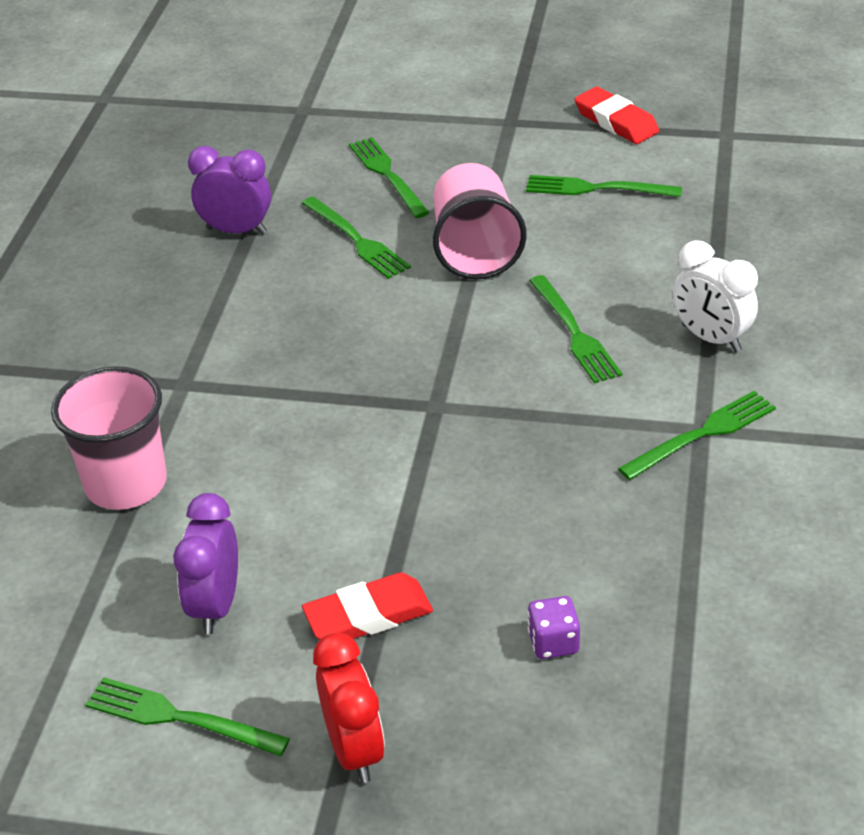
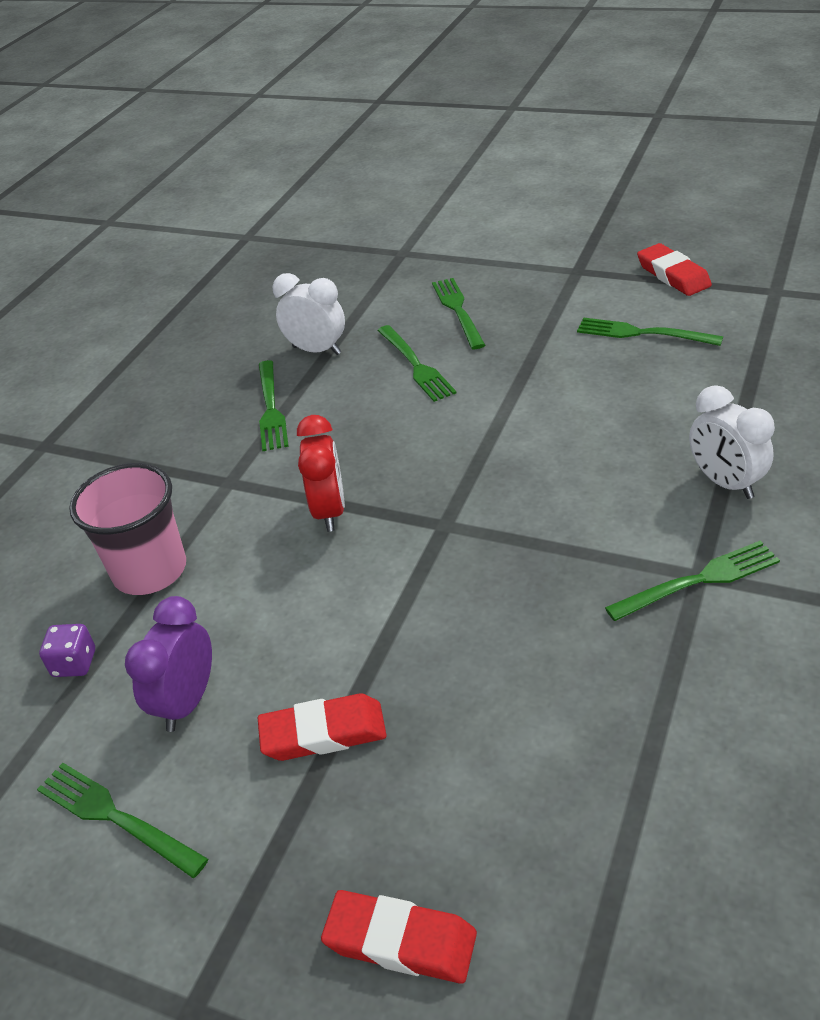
camera: 15 degrees right, 0 degrees up
(236, 231) = (317, 350): purple clock -> white clock
(354, 750) = (267, 883): red clock -> red clock (329, 511)
(475, 250) = (518, 381): pink cup -> none
(496, 776) = (400, 941): none -> red eraser
(553, 642) = (497, 791): purple dice -> purple dice (74, 663)
(575, 333) = (593, 467): green fork -> green fork (271, 409)

